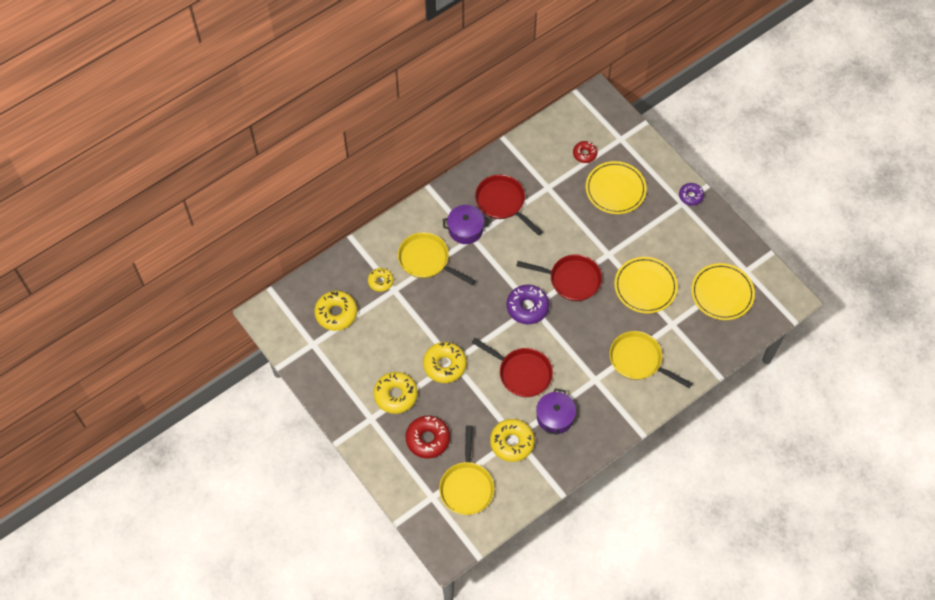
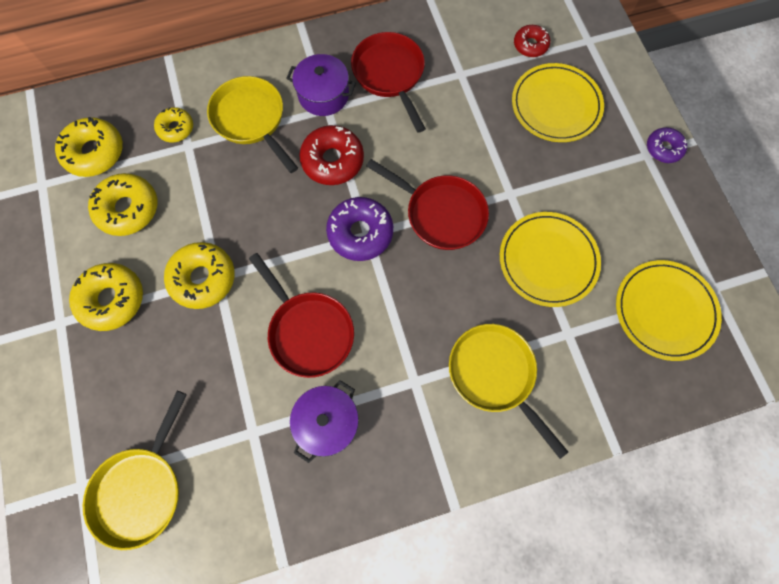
camera: 20 degrees right, 10 degrees up
(428, 439) = (123, 386): red donut -> red donut (332, 160)
(512, 442) = (243, 440): yellow donut -> yellow donut (128, 209)

